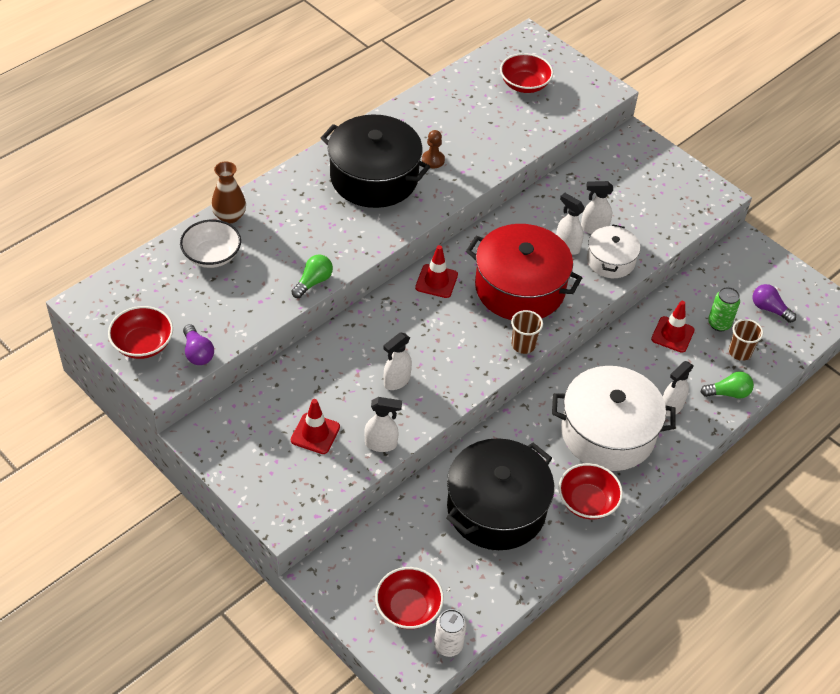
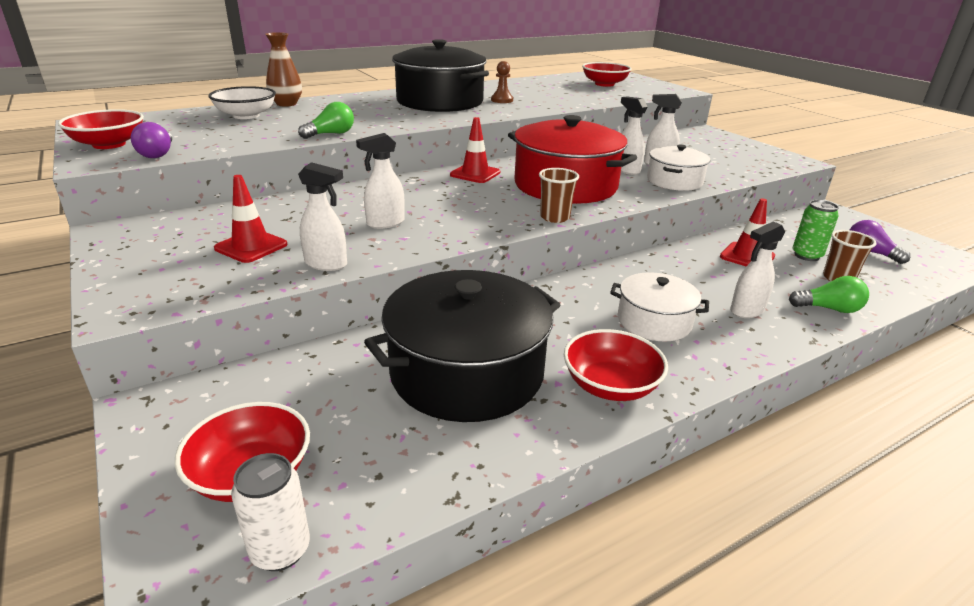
camera: 15 degrees right, 20 degrees down
(607, 433) = (654, 321): white pot -> white pot, size x0.55

